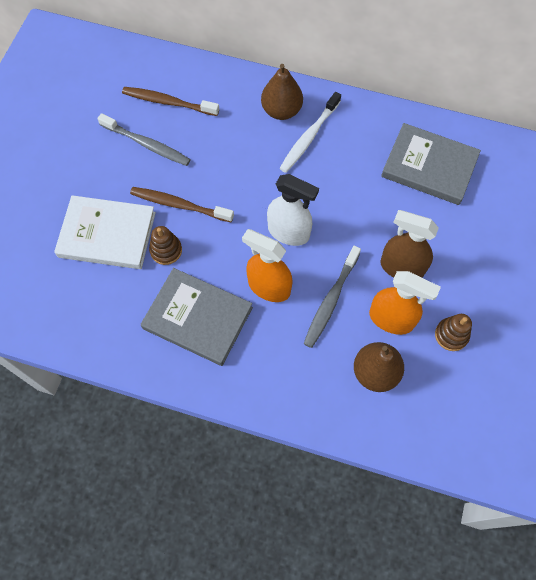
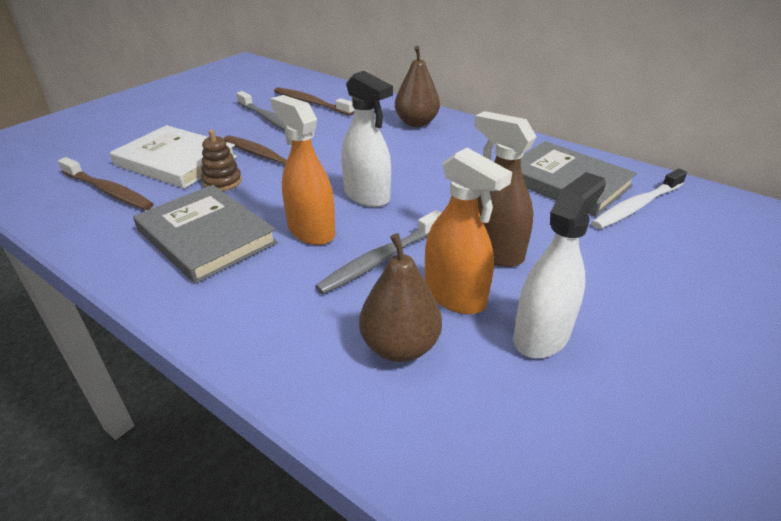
camera: 20 degrees right, 30 degrees down
(82, 292) = (108, 191): none -> brown toothbrush
(309, 137) = (434, 141): white toothbrush -> white toothbrush (636, 206)
(451, 335) = (541, 335): brown stacking toy -> white spray bottle

